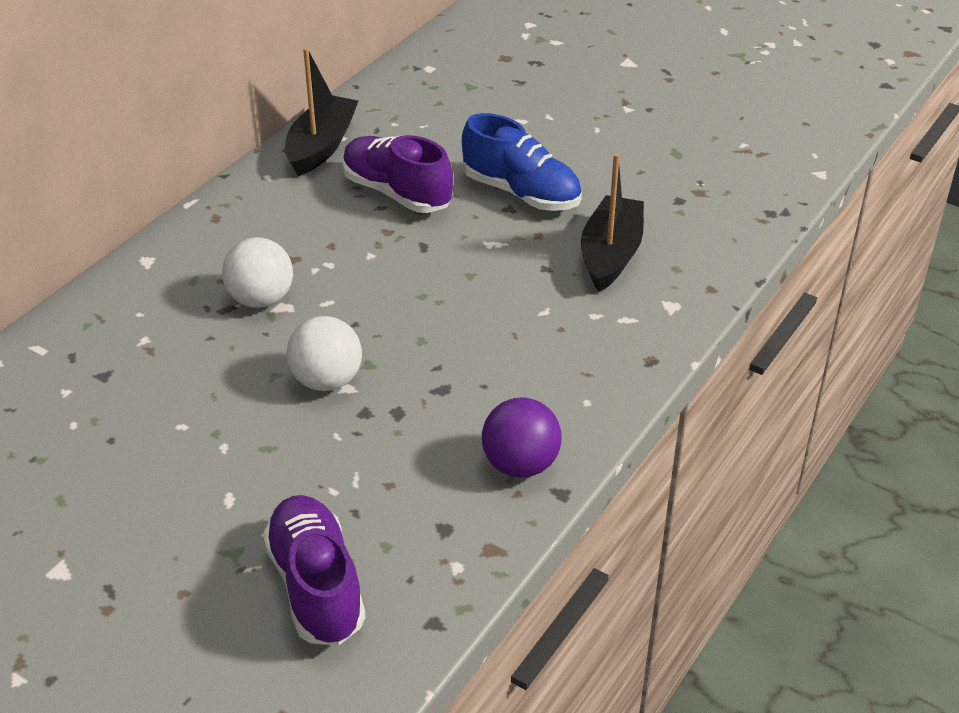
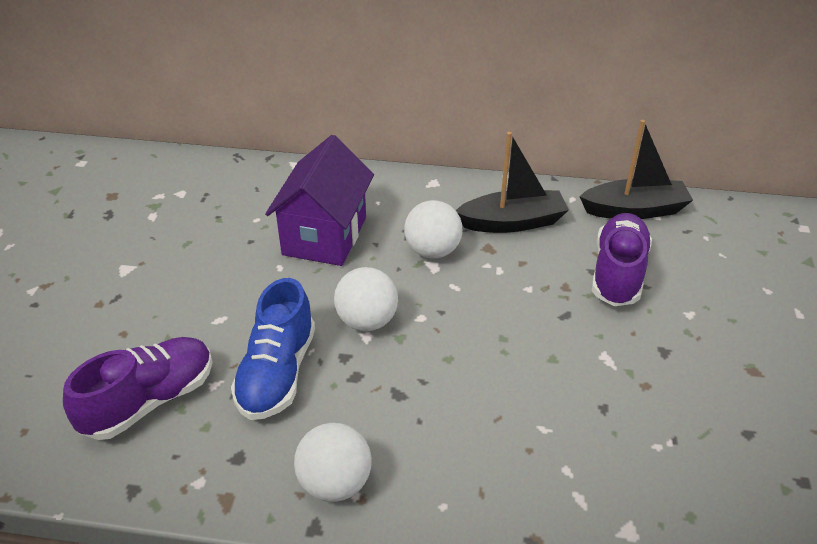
camera: 65 degrees right, 0 degrees up
(161, 373) = (325, 236): none -> purple house
(520, 464) = (335, 483): purple ball -> white ball
(521, 193) = (693, 352): blue shoe -> blue shoe (277, 373)
(611, 254) = (664, 452): black boat -> black boat (512, 222)

